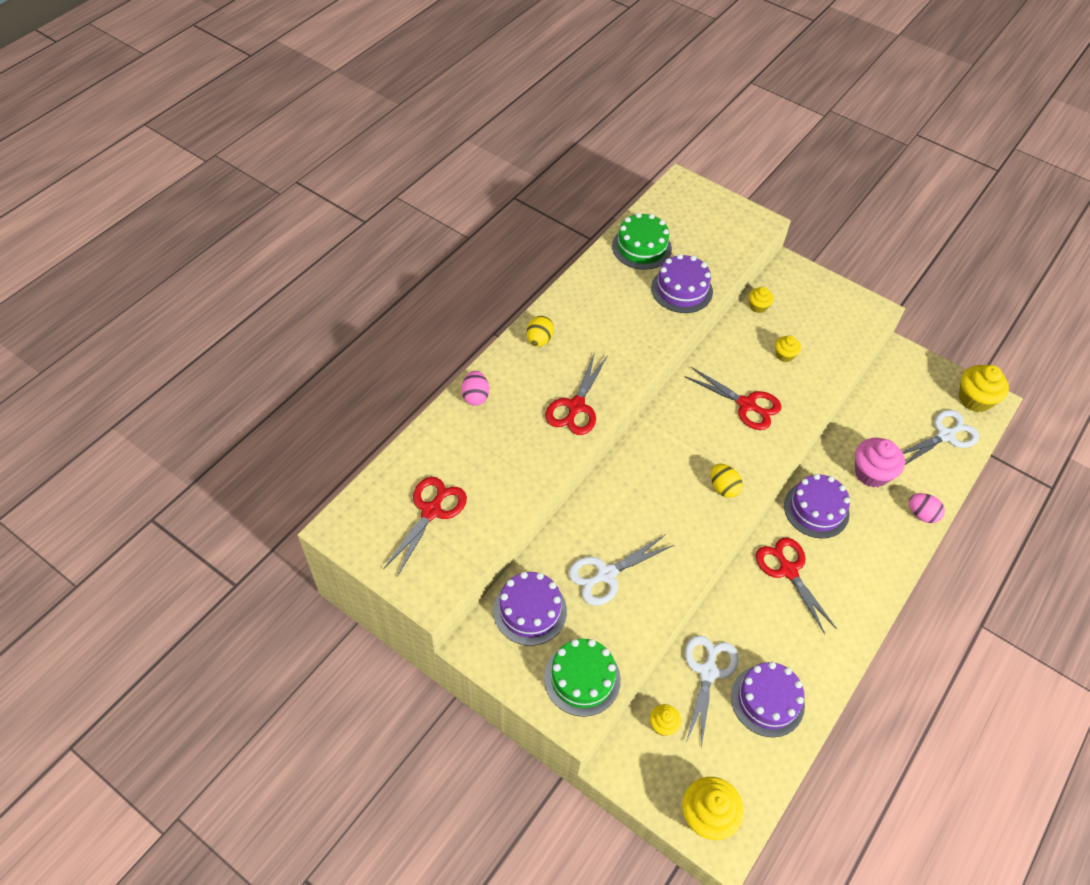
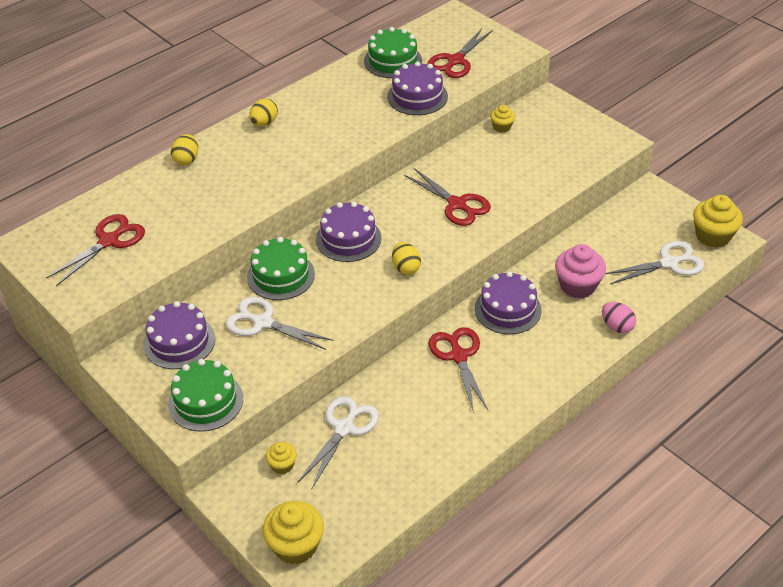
camera: 15 degrees right, 10 degrees down
(475, 396) = (186, 159): pink egg -> yellow egg
(576, 406) = (276, 177): red scissors -> red scissors (455, 61)
(604, 514) = (281, 275): none -> green cake
(606, 574) = (263, 323): white scissors -> white scissors turned 45 degrees clockwise
(767, 700) = (394, 460): purple cake -> purple cake (348, 239)
(784, 355) = (512, 168): yellow cupcake -> none

